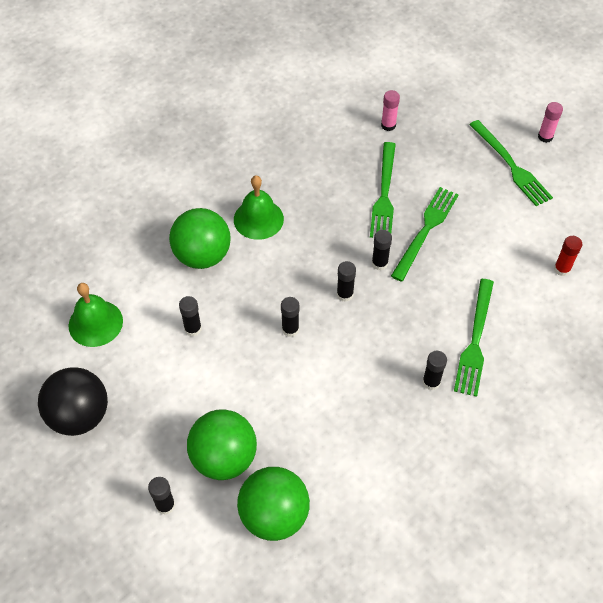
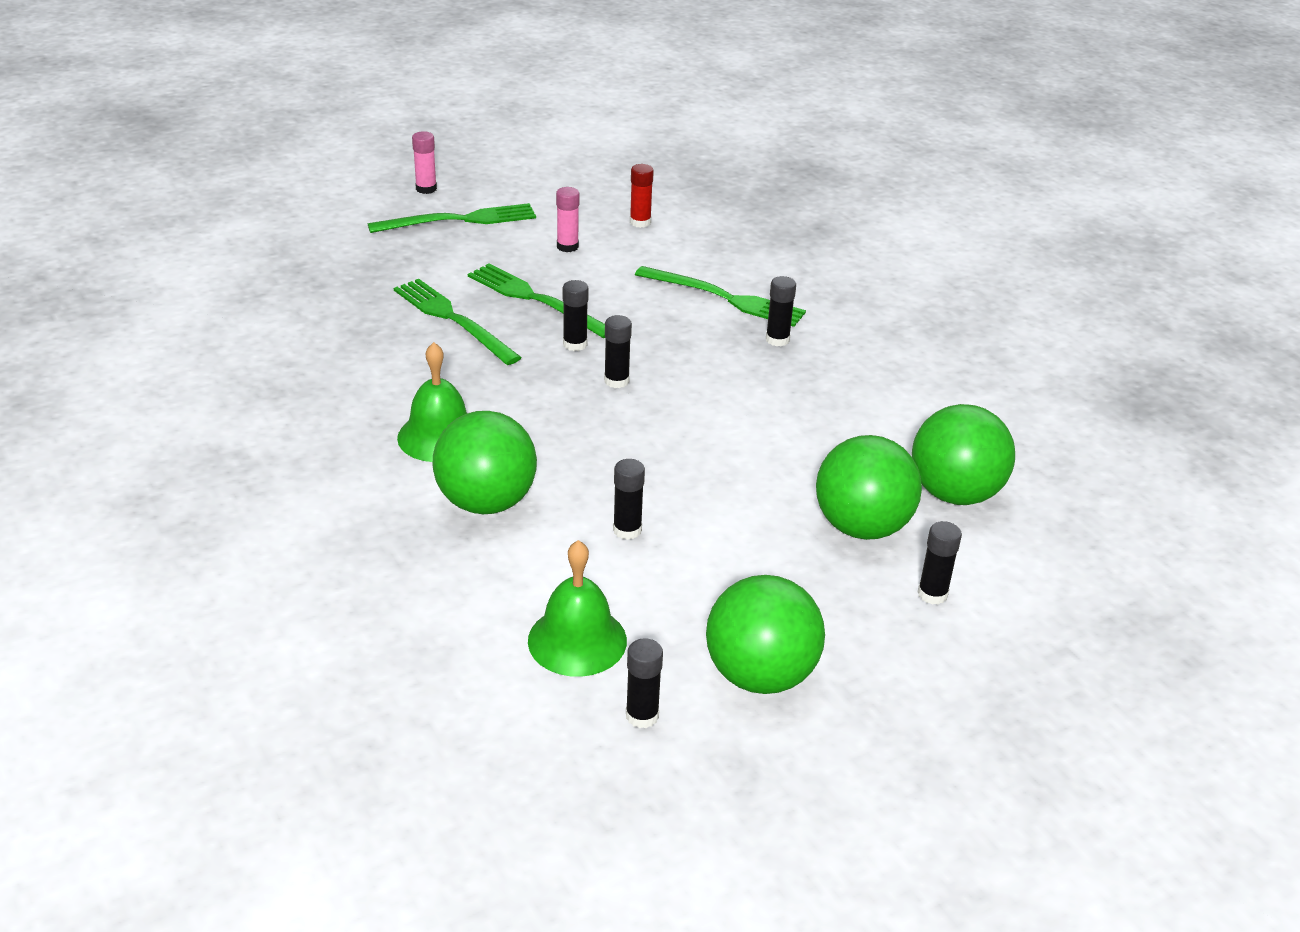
camera: 80 degrees left, 20 degrees down
(80, 415) = (760, 675): black ball -> green ball
(290, 329) = (660, 436): black glue stick -> black glue stick (642, 715)
(384, 194) = (453, 319): green fork -> green fork turned 150 degrees counterclockwise
(388, 125) = (325, 294): pink glue stick -> pink glue stick (567, 246)

